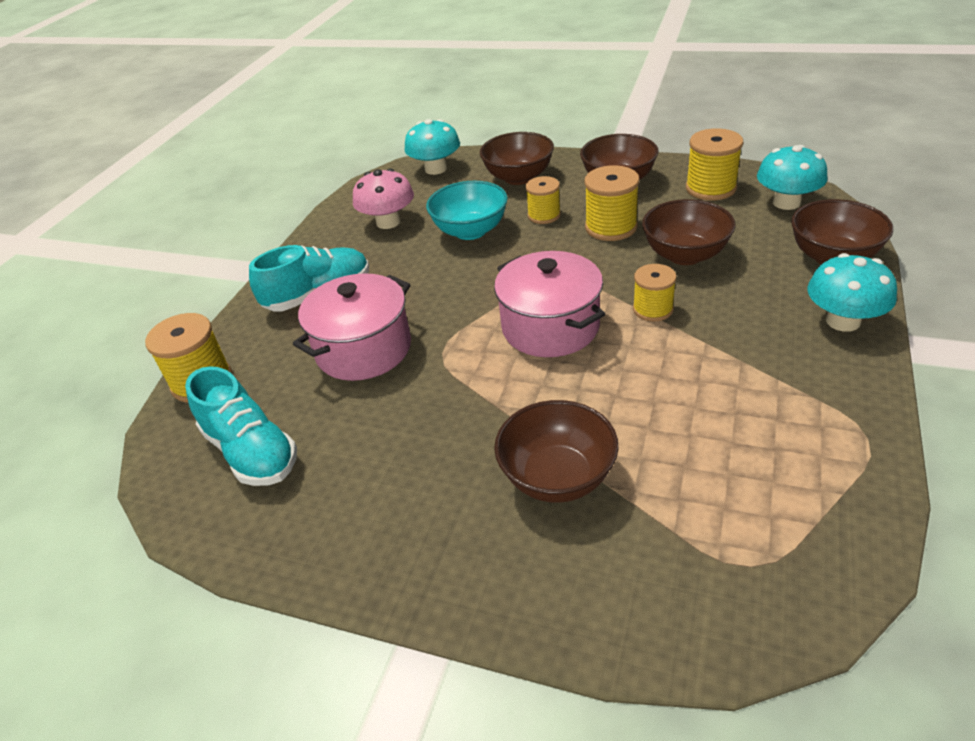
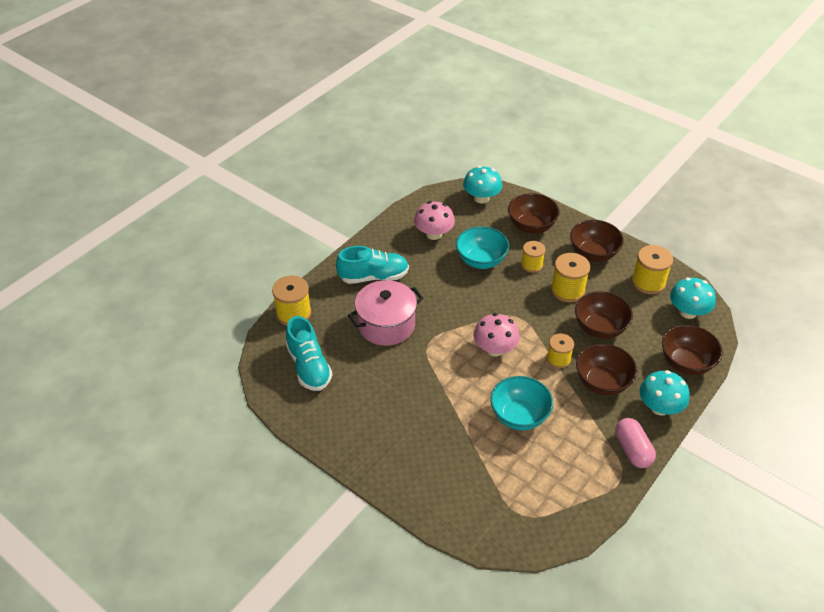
camera: 15 degrees right, 5 degrees up
(550, 327) = (495, 349): pink pot -> pink mushroom
(557, 477) = (455, 438): brown bowl -> brown bowl (602, 382)
(643, 405) = (519, 416): none -> turquoise bowl
(851, 392) = (632, 450): none -> pink capsule

